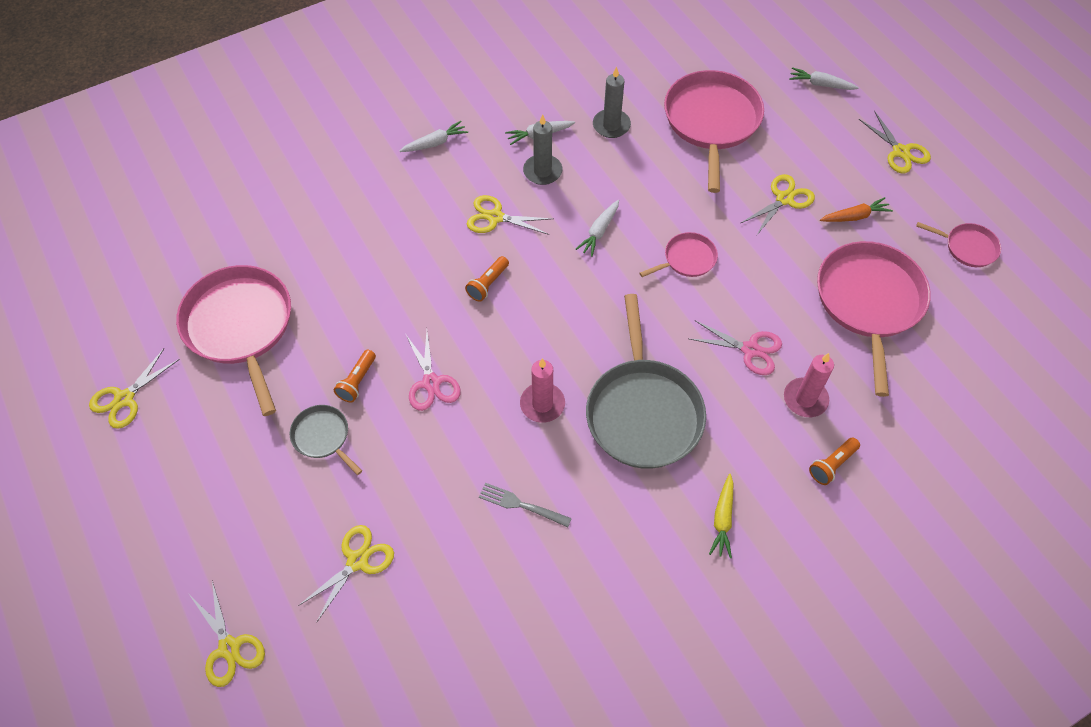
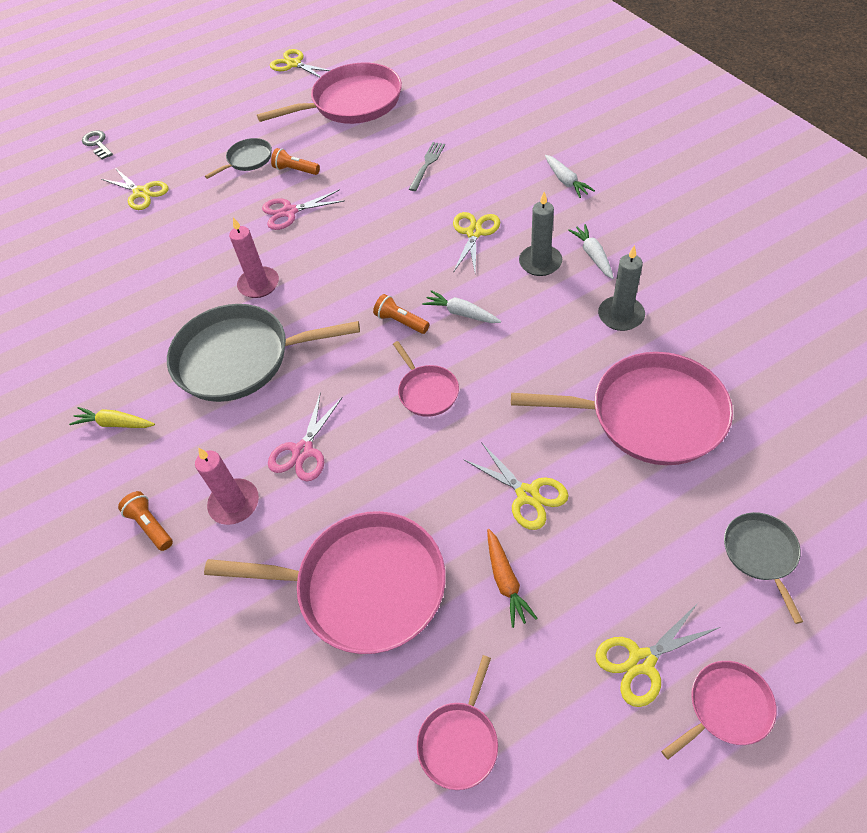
camera: 95 degrees right, 5 degrees down
(229, 648) = (97, 144): yellow scissors -> grey key
(488, 284) = (393, 236): orange flashlight -> orange flashlight (401, 321)
(521, 505) = (164, 279): grey fork -> grey fork (427, 164)
(820, 84) = (761, 554): white carrot -> grey pan
(922, 118) = (726, 708): none -> pink pan

